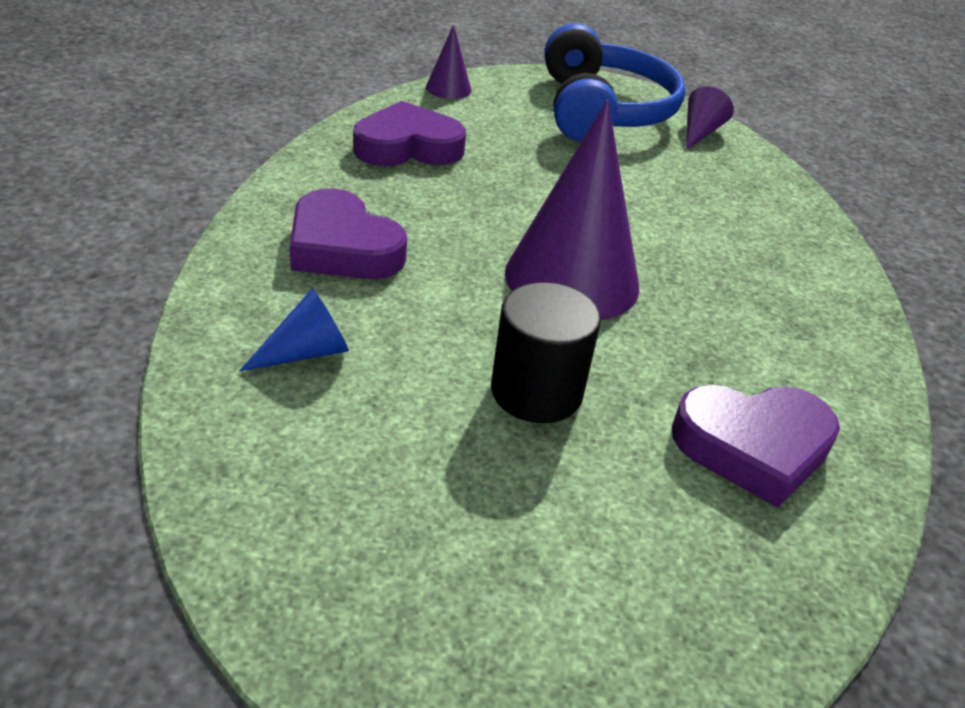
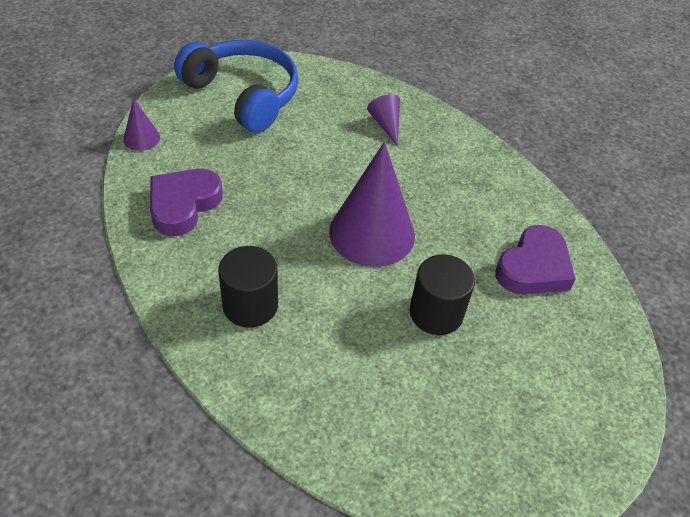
camera: 45 degrees left, 10 degrees up
(306, 352) = (324, 383): blue cone -> none
(342, 247) = (250, 305): purple heart -> black cylinder
(699, 132) = (307, 78): purple cone -> purple cone (386, 124)

